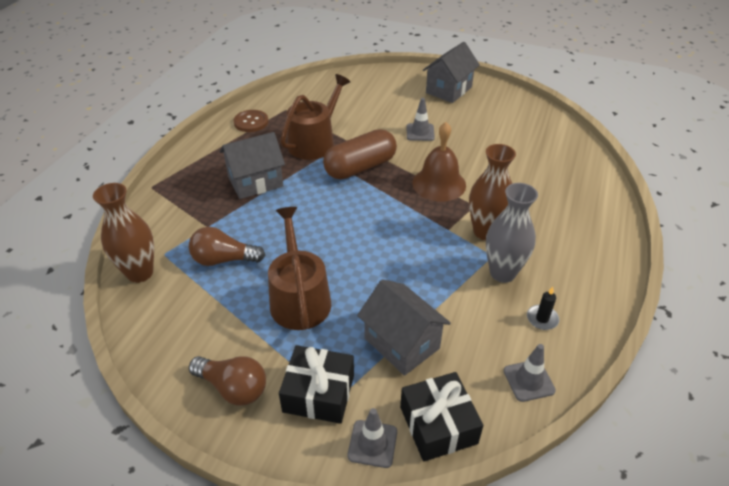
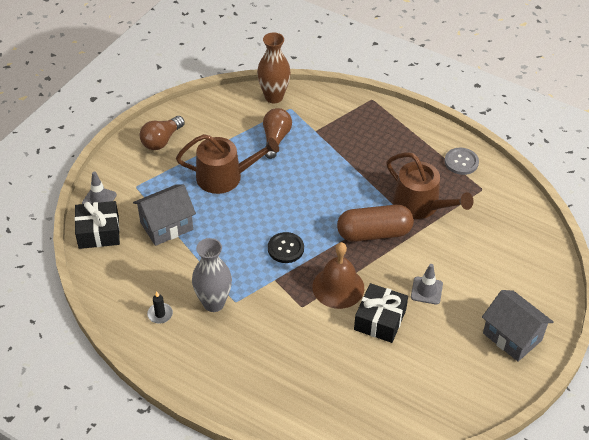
camera: 100 degrees right, 5 degrees up
(251, 122) = (461, 162): brown button -> grey button
(255, 182) = (366, 160): grey house -> none
(319, 393) = (143, 179): black gift -> black gift (380, 320)
(360, 167) = (374, 233): brown capsule -> brown capsule turned 75 degrees counterclockwise
(402, 226) = (285, 248): none -> black button
(485, 232) = (264, 305): brown vase -> none
(529, 380) = (111, 288): grey traffic cone -> none

